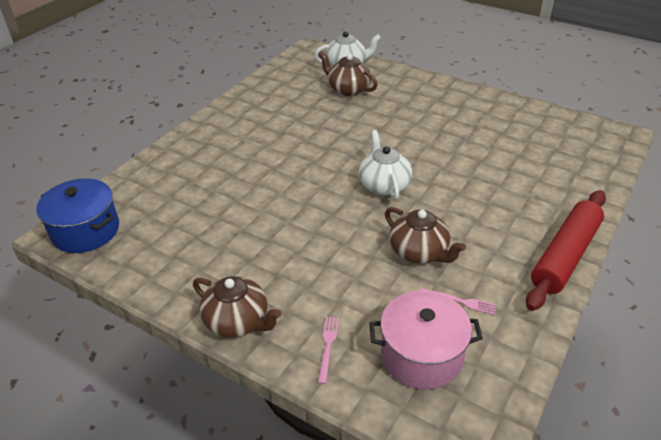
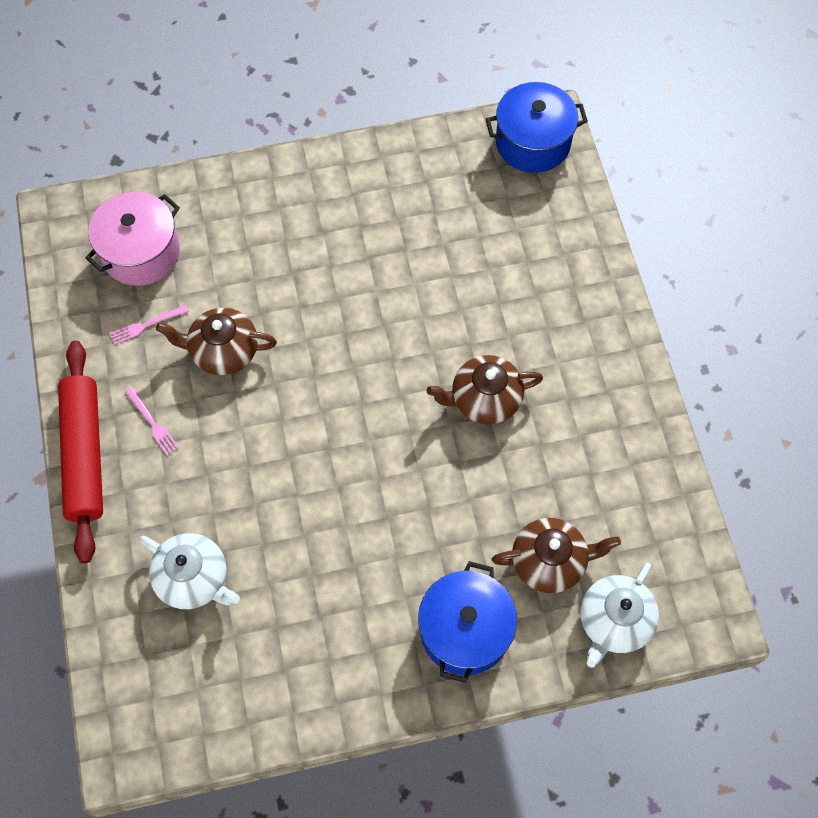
camera: 135 degrees right, 25 degrees up
(238, 321) = (305, 172): brown teapot -> brown teapot (484, 399)
(328, 346) = (217, 206): pink fork -> pink fork (152, 423)
(384, 185) = (334, 413): white teapot -> white teapot (194, 579)
(411, 91) = (465, 630): none -> blue pot

